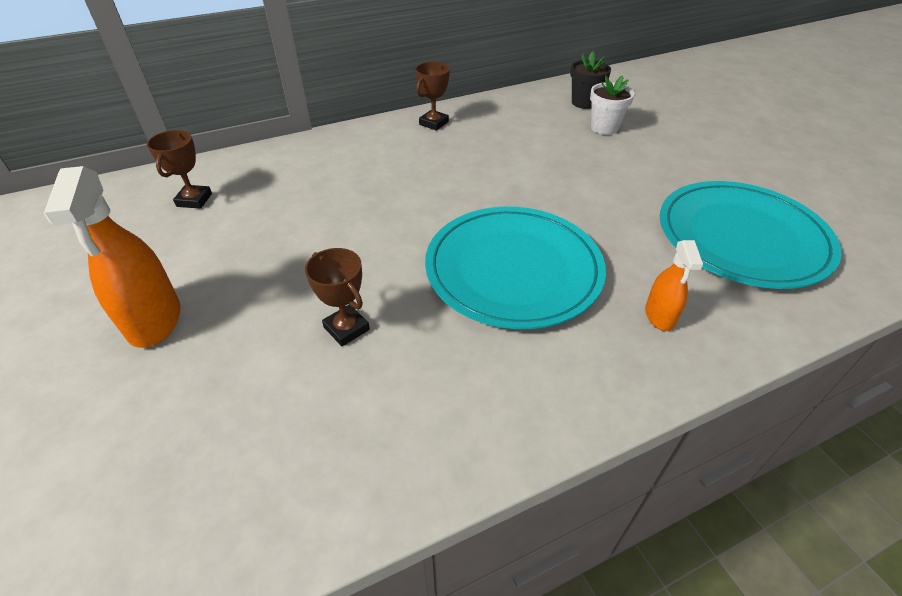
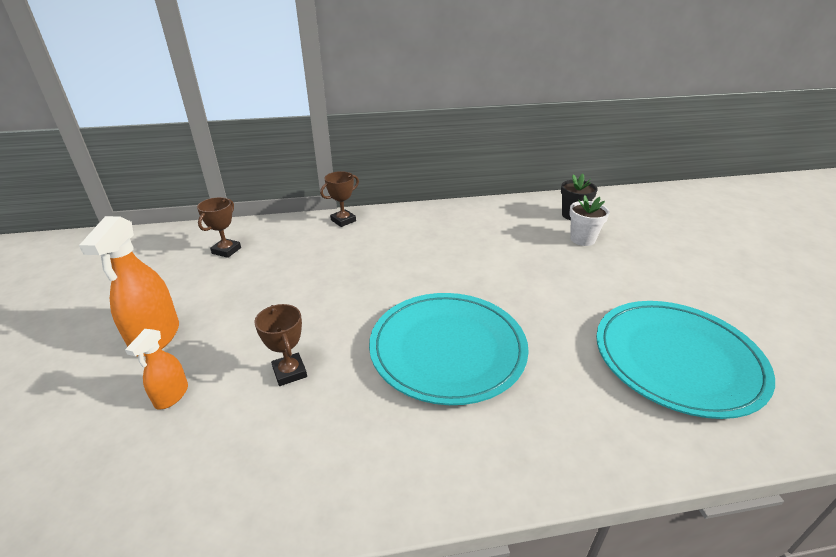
camera: 15 degrees right, 10 degrees down
(434, 123) = (435, 216): brown trophy -> brown trophy (343, 220)
(659, 316) = (564, 417): orange spray bottle -> orange spray bottle (171, 395)

